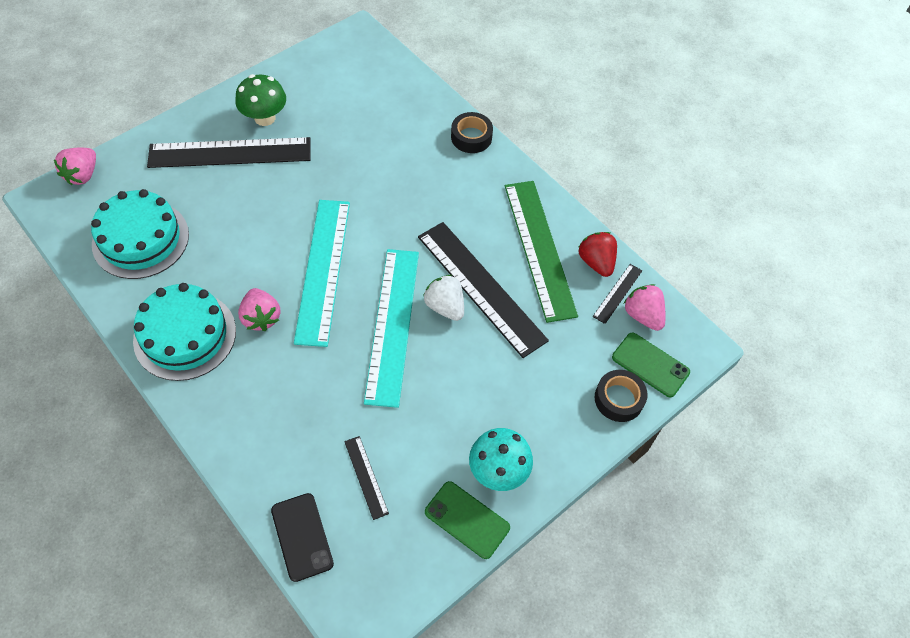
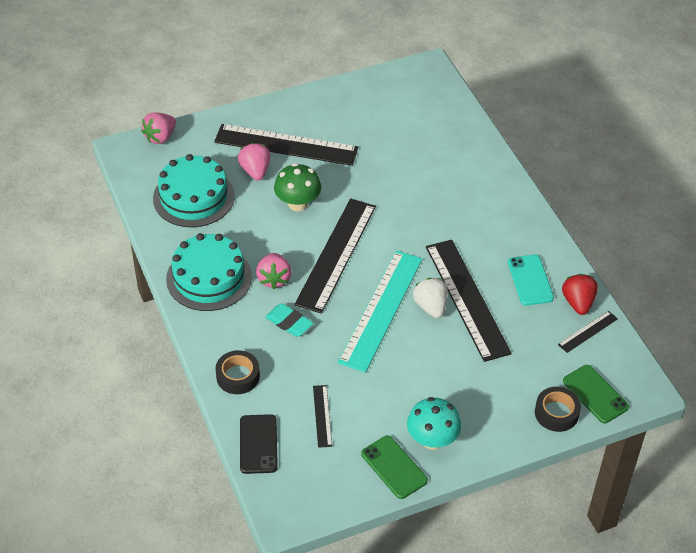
camera: 20 degrees right, 10 degrees down
(265, 118) = (324, 122): green mushroom -> green mushroom (298, 203)
(294, 368) = (289, 322): none -> turquoise eraser
(323, 270) = (336, 254): turquoise ruler -> black ruler
(471, 137) = (502, 176): black tape -> black tape (238, 376)
(539, 249) = (530, 280): green ruler -> turquoise phone
(643, 315) = (604, 354): pink strawberry -> pink strawberry (255, 171)

